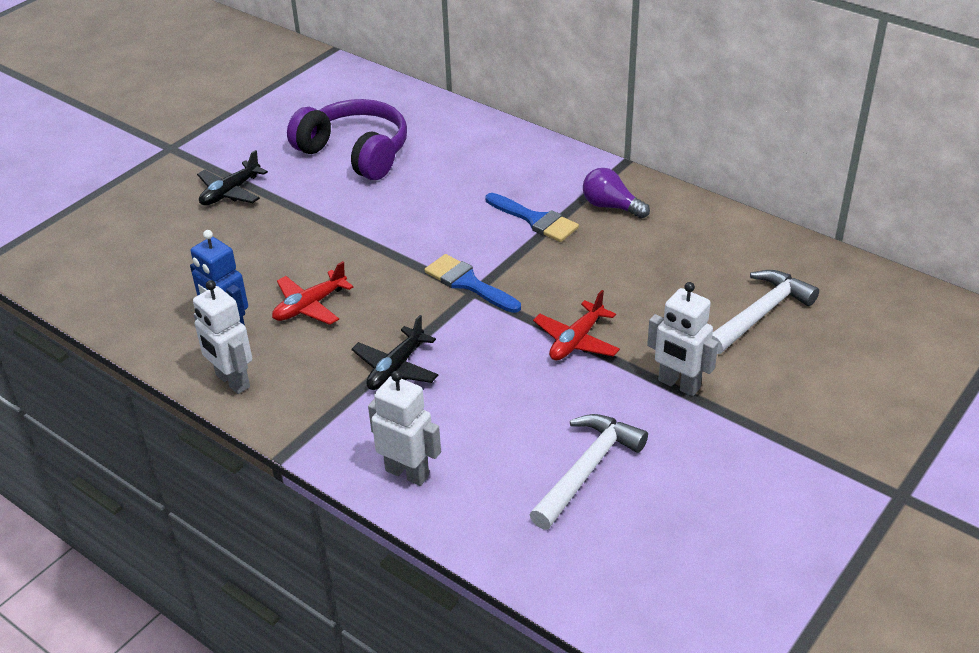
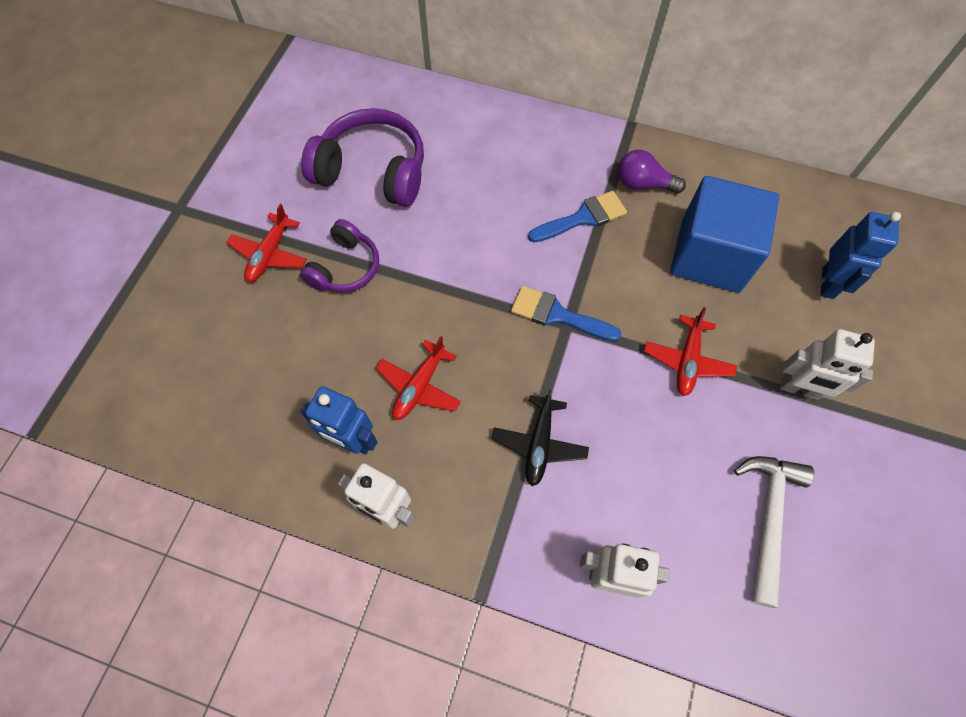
camera: 20 degrees left, 25 degrees up
(230, 192) = (270, 254): black plane -> red plane
(291, 213) = (345, 267): none -> purple headphones
(535, 220) = (583, 218): blue brush -> blue brush turned 45 degrees counterclockwise
(647, 270) = (710, 255): none -> blue cube
(760, 314) = (828, 283): white hammer -> blue robot

